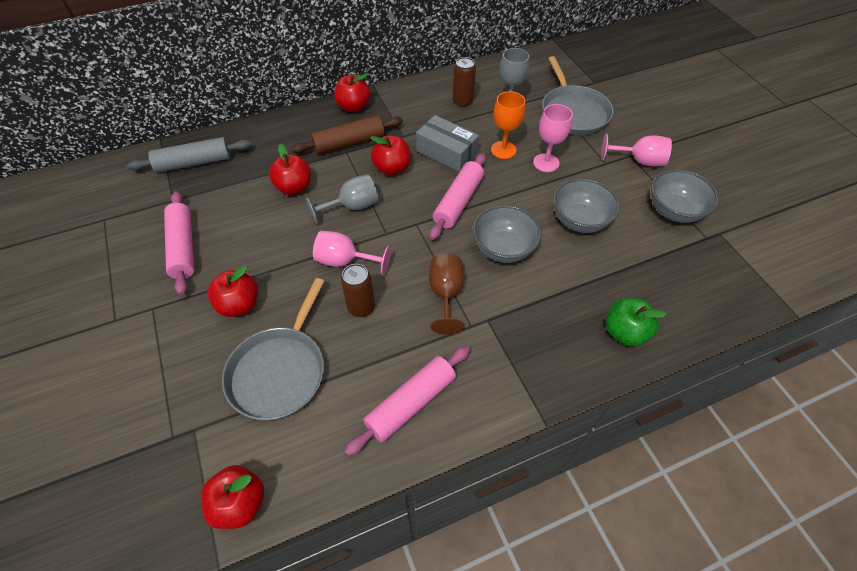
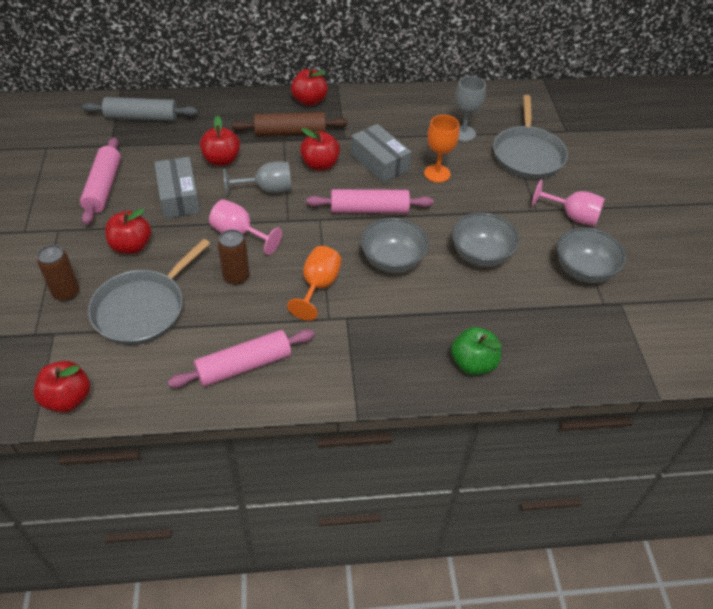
camera: 15 degrees right, 5 degrees down
(267, 237) = (179, 197): none -> grey box
(446, 295) = (318, 286): brown goblet -> orange goblet
(458, 202) = (369, 210): pink rolling pin -> pink rolling pin turned 45 degrees clockwise
(462, 101) = (418, 119): brown can -> brown can (66, 292)
(546, 163) = (474, 195): pink goblet -> none

